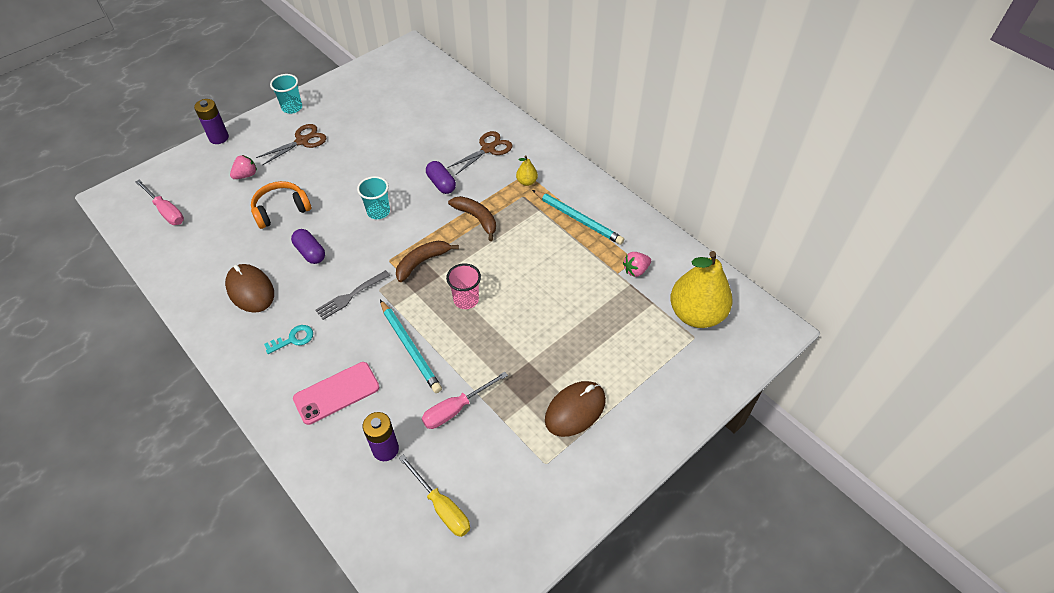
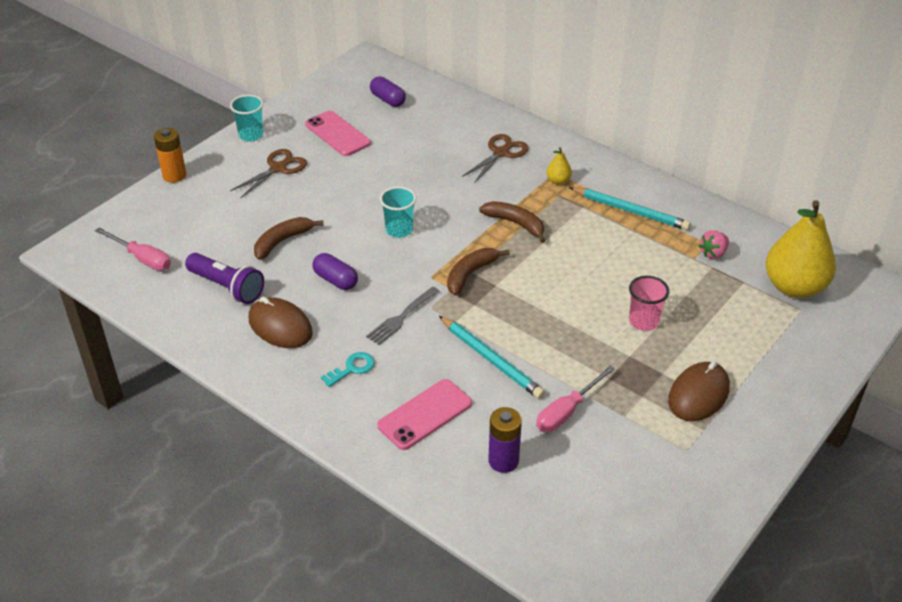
camera: 10 degrees left, 10 degrees down
(219, 138) = (174, 175): purple battery -> orange battery
(222, 247) = (227, 287): none -> purple flashlight
(246, 175) = (224, 210): pink strawberry -> none
(281, 210) = (282, 241): orange headphones -> brown banana
(361, 115) = (337, 134): none -> pink phone
(441, 184) = (461, 193): purple capsule -> purple capsule (388, 100)
(441, 507) = (588, 506): yellow screwdriver -> none
(466, 300) = (535, 305): pink cup -> pink cup (643, 321)

